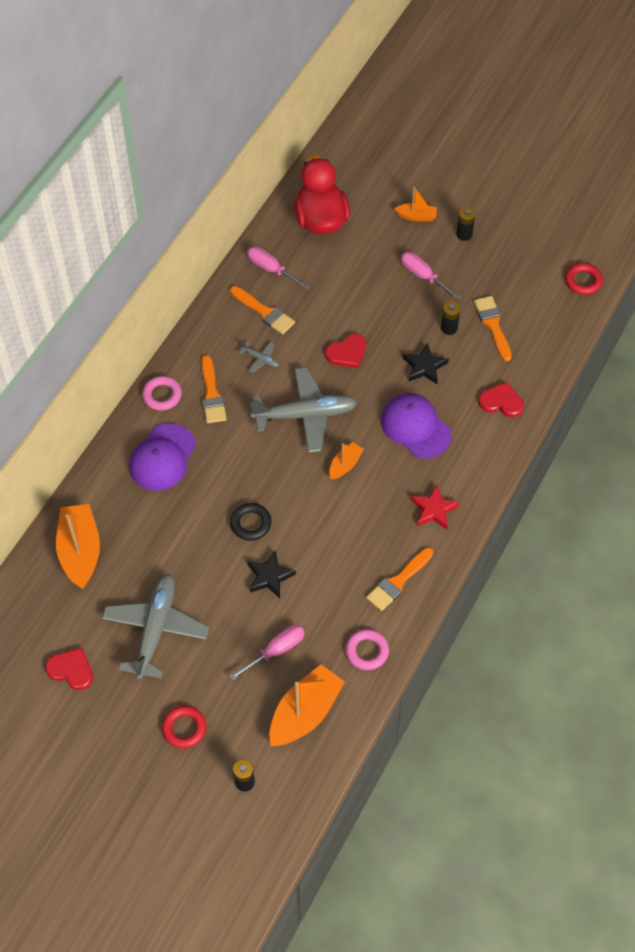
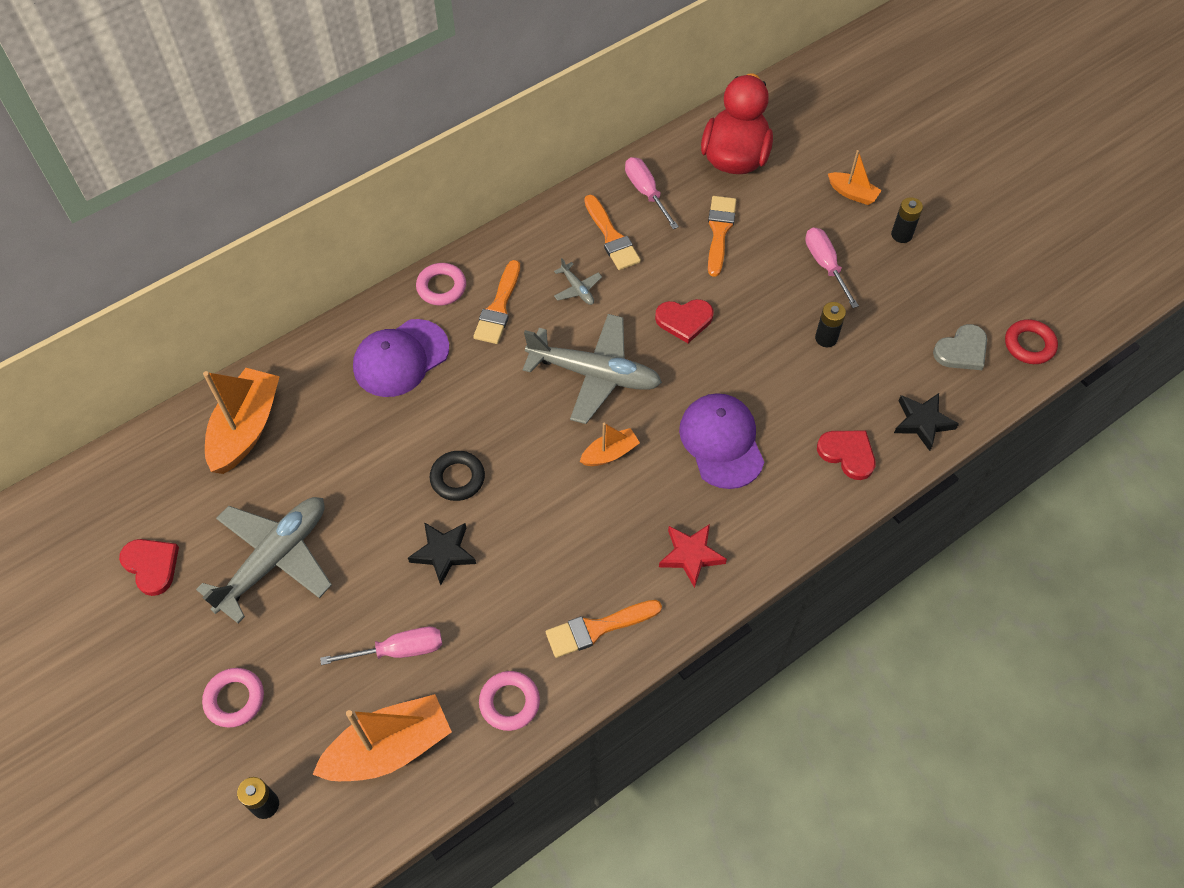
camera: 25 degrees right, 0 degrees up
(184, 728) = (235, 699): red ring -> pink ring
(424, 366) = (771, 373): black star -> black star (922, 422)
(493, 325) = (884, 356): orange brush -> orange brush (719, 232)
(542, 302) = (962, 350): none -> grey heart

